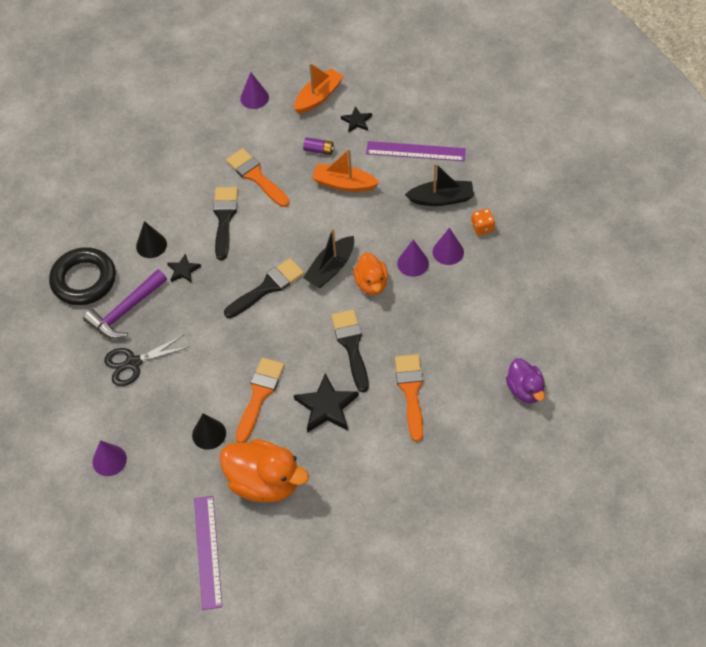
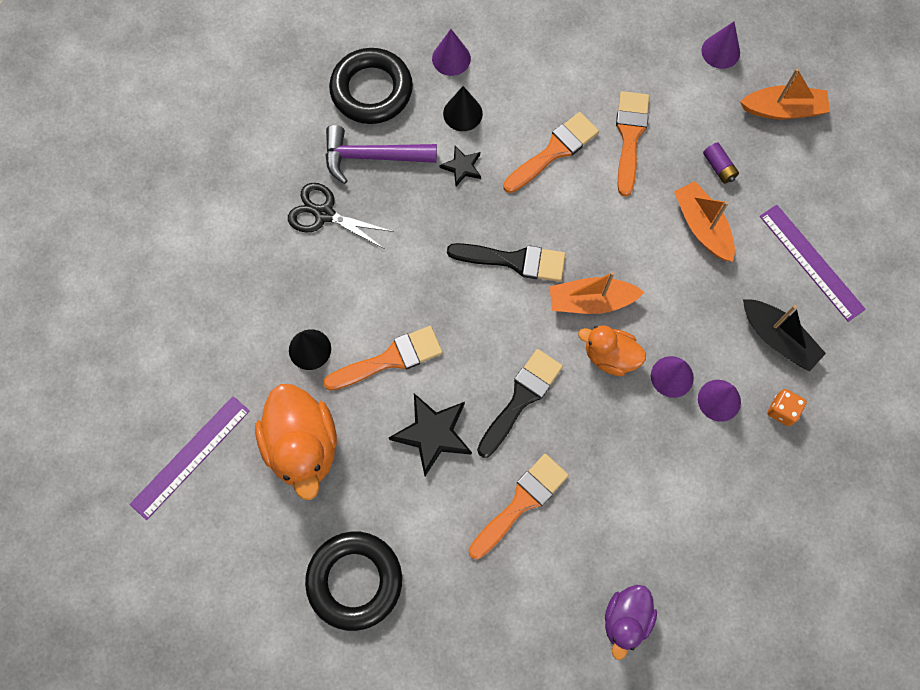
camera: 45 degrees right, 15 degrees up
(109, 460) = (209, 285): purple cone -> purple cone (451, 58)
(224, 218) = (554, 151): black brush -> orange brush
(331, 268) = (591, 301): black boat -> orange boat
(357, 121) = (790, 172): black star -> none
(371, 283) = (610, 356): orange duck -> orange duck turned 75 degrees clockwise
(373, 514) = (354, 581): none -> black ring

